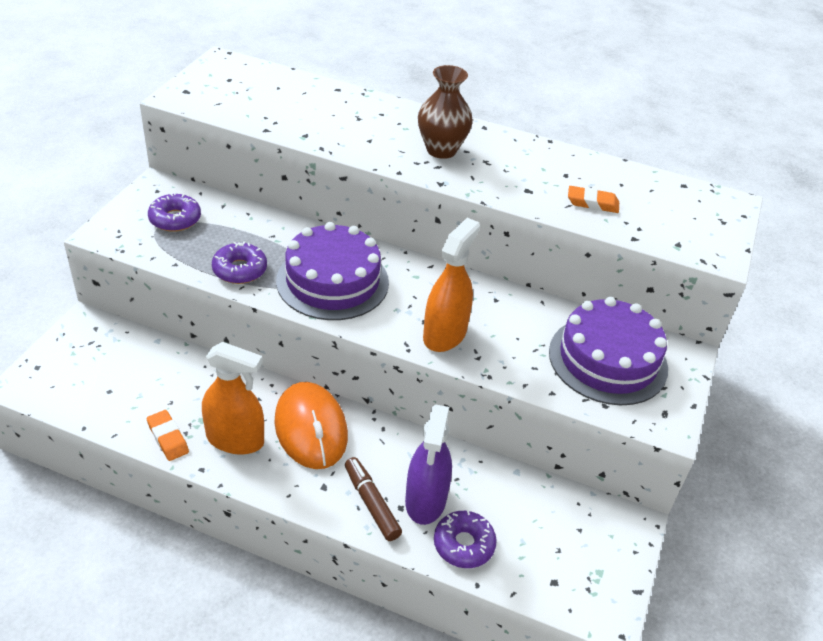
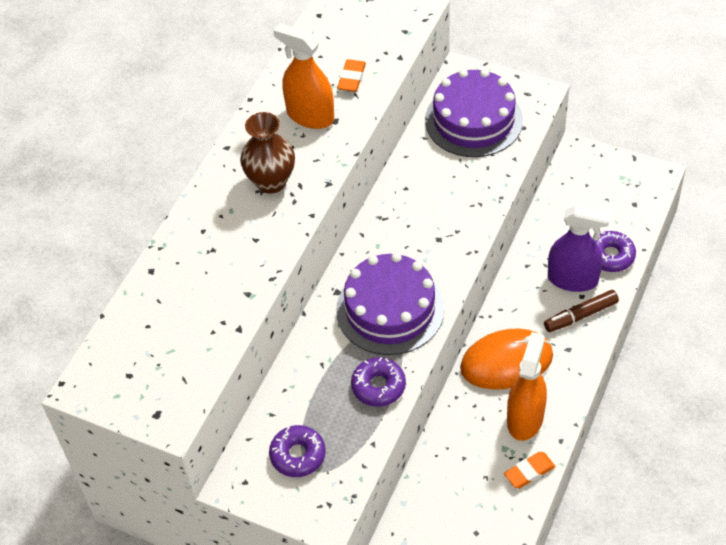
camera: 80 degrees left, 10 degrees up
(444, 334) = (454, 225): orange spray bottle -> orange spray bottle (310, 116)

